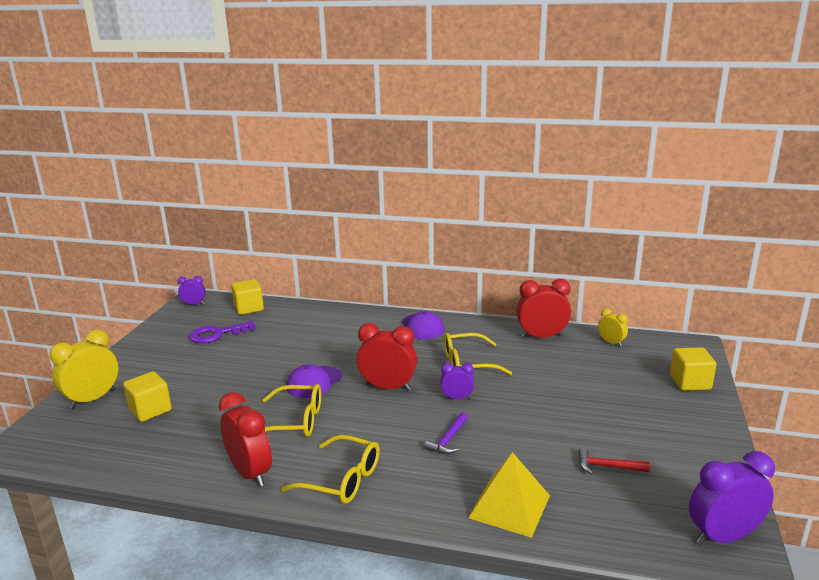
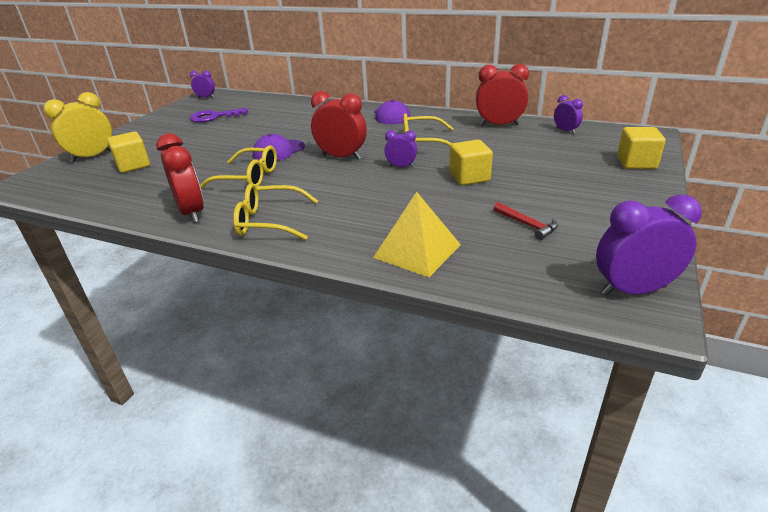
camera: 10 degrees right, 10 degrees up
(249, 308) = (248, 100): yellow cube -> yellow cube (469, 177)
(342, 479) = (269, 221): yellow glasses -> yellow glasses turned 150 degrees clockwise
(448, 440) = (380, 197): purple hammer -> none
(607, 467) = (527, 225): red hammer -> red hammer turned 150 degrees counterclockwise
(611, 343) = (565, 131): yellow clock -> purple clock

